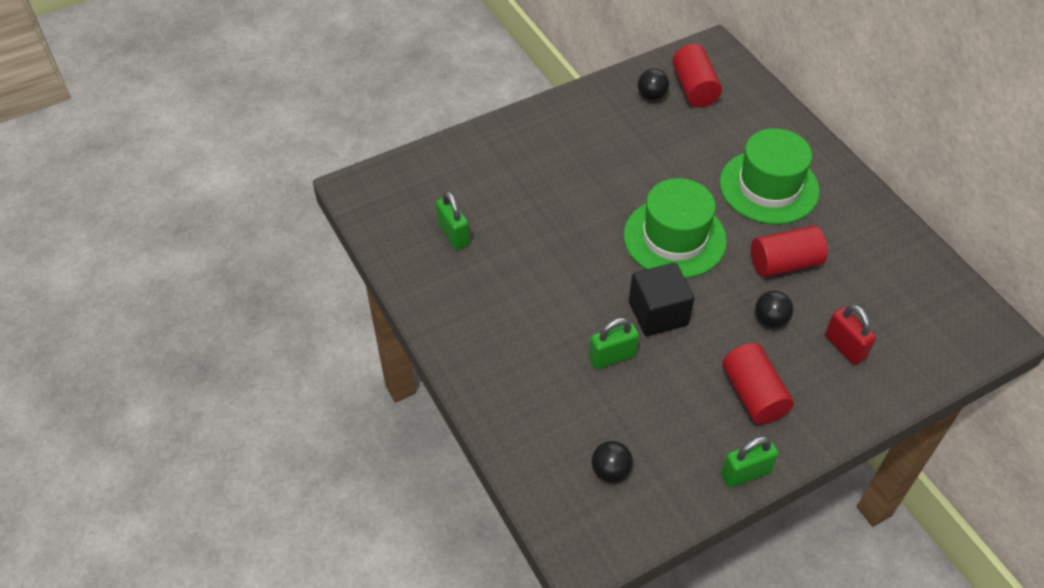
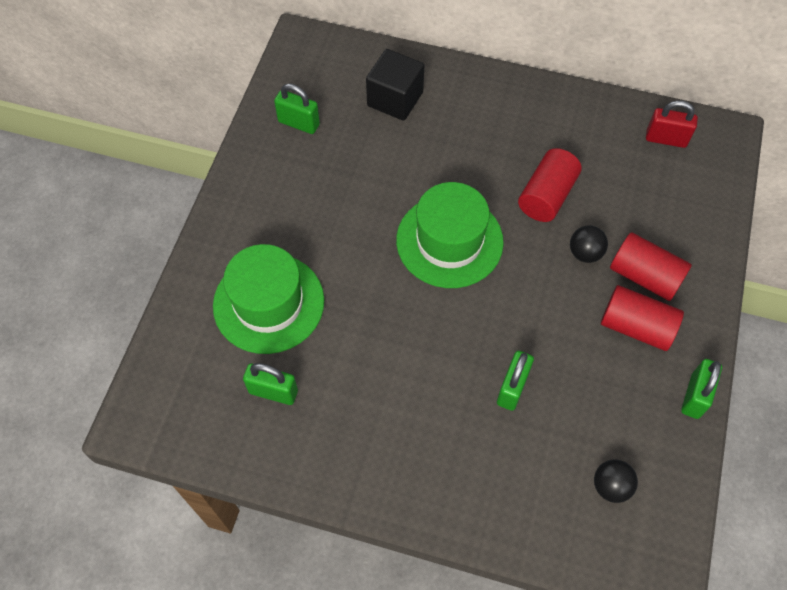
camera: 45 degrees left, 10 degrees up
(651, 96) = (299, 123): black ball -> green padlock
(658, 313) = (505, 319): black cube -> black cube (395, 99)
(694, 88) = (325, 90): red cylinder -> red cylinder (644, 276)
(769, 187) = (470, 137): green hat -> green hat (268, 303)
(845, 347) = (652, 231): red padlock -> red padlock (666, 139)

